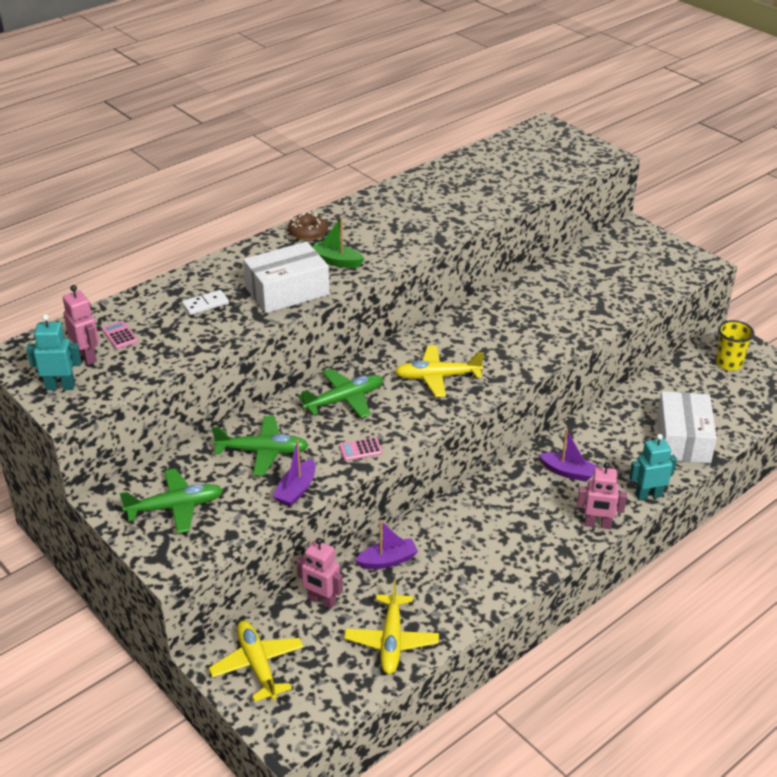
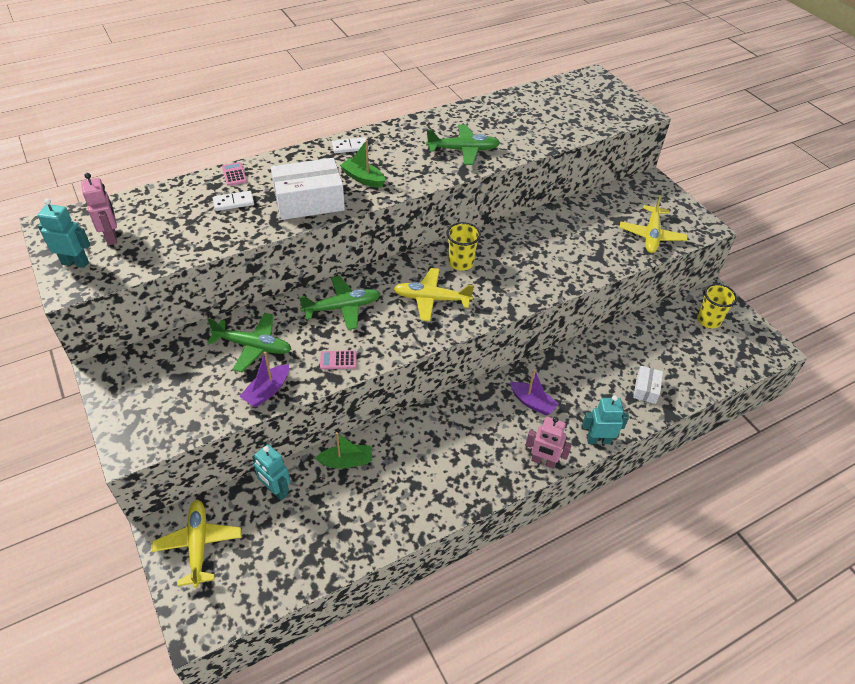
camera: 10 degrees right, 10 degrees up
(119, 335) = (148, 221): pink calculator -> pink calculator (234, 174)
(175, 507) = (158, 388): green plane -> green plane (463, 150)
(308, 232) = (350, 147): brown donut -> white domino
(321, 601) = (276, 490): pink robot -> turquoise robot
(387, 560) = (346, 461): purple boat -> green boat
(391, 641) = (322, 545): yellow plane -> yellow plane (651, 235)
(456, 338) = (461, 263): none -> yellow cup
(683, 439) = (646, 389): white box -> white box, size x0.51

